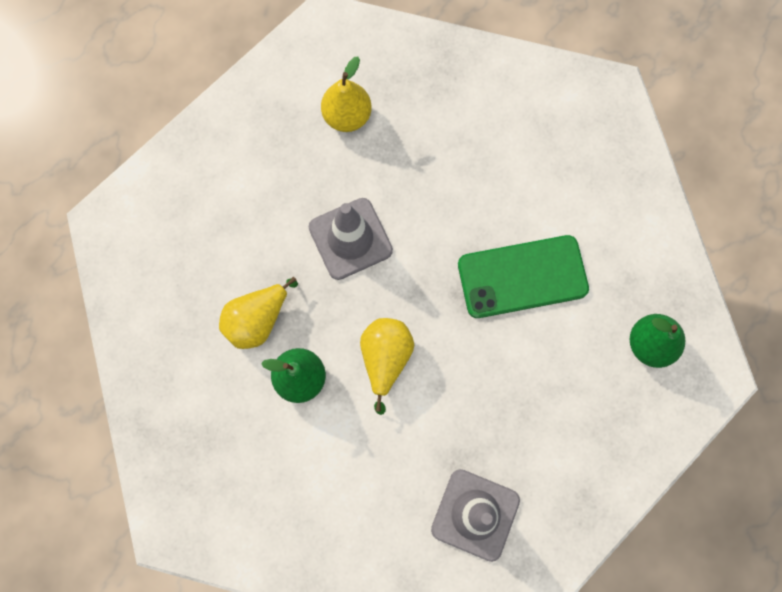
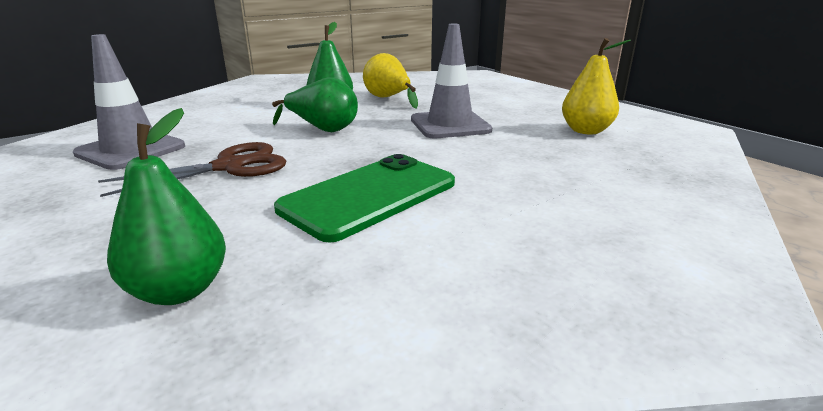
camera: 100 degrees right, 50 degrees down
(385, 359) = (323, 129): yellow pear -> green pear
(493, 403) = (229, 167): none -> brown scissors
(522, 276) = (370, 196): green phone -> green phone turned 45 degrees clockwise

